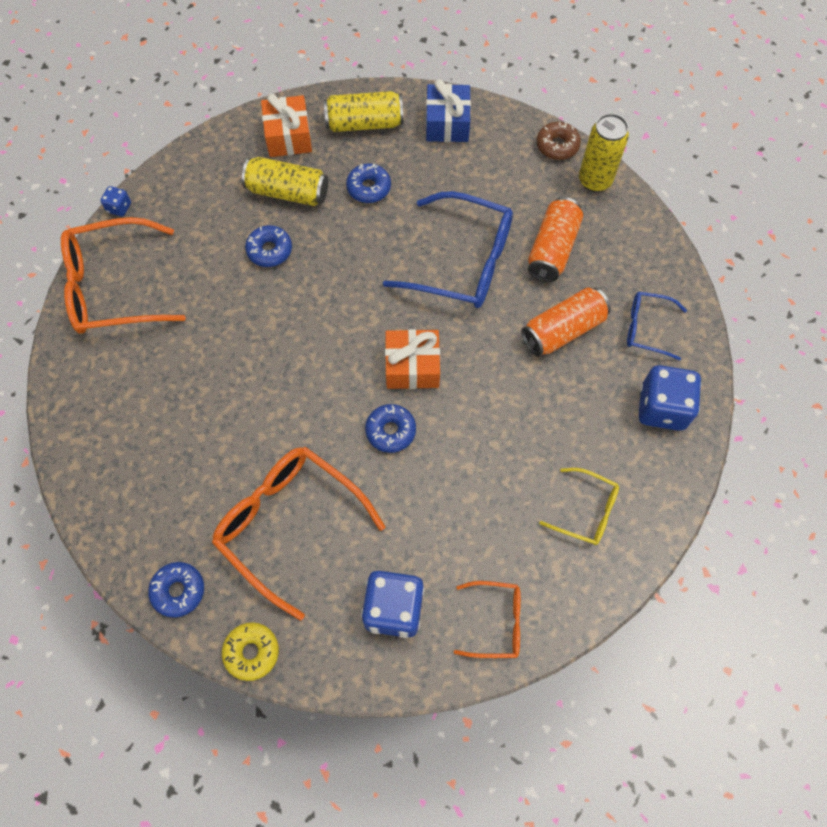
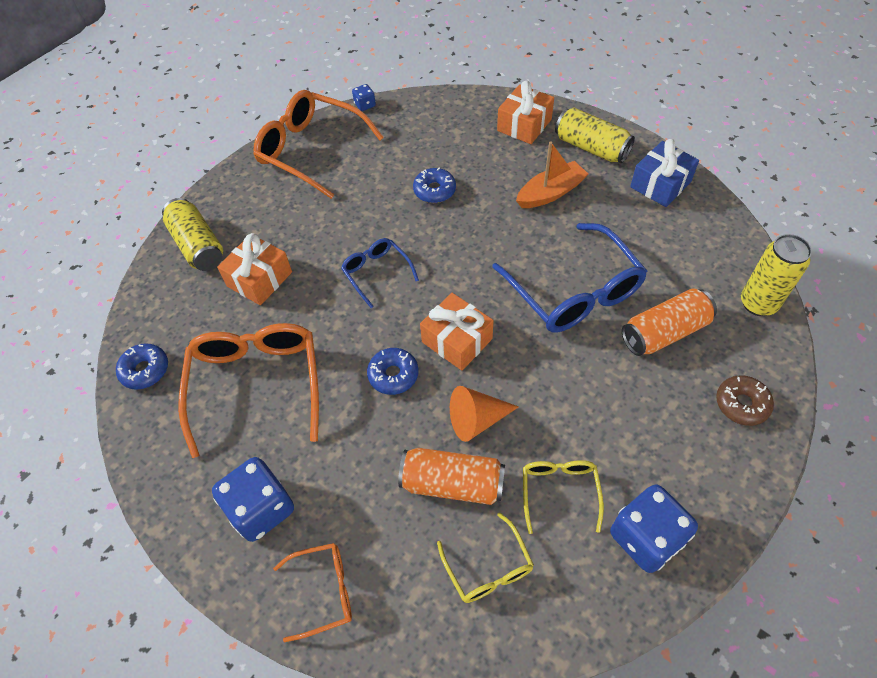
camera: 45 degrees right, 10 degrees down
(195, 438) = (259, 279): none -> orange gift
(251, 652) = (141, 452): yellow donut -> none
(288, 192) = (486, 160): yellow can -> yellow can (198, 245)
(369, 188) = (550, 193): blue donut -> orange boat
(484, 416) = (476, 420): none -> orange cone
(496, 622) = (323, 591): orange glasses -> orange glasses turned 60 degrees counterclockwise
(557, 146) = (746, 255): brown donut -> brown donut (741, 404)
(563, 330) = (612, 402): orange can -> orange can (452, 483)
(584, 422) = (559, 491): none -> yellow glasses
(647, 328) = (696, 457): blue glasses -> blue glasses (376, 273)

